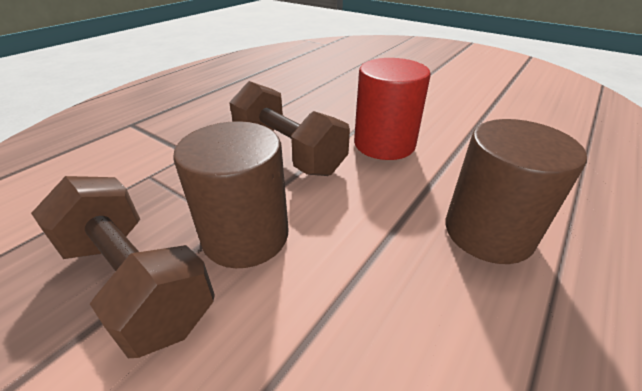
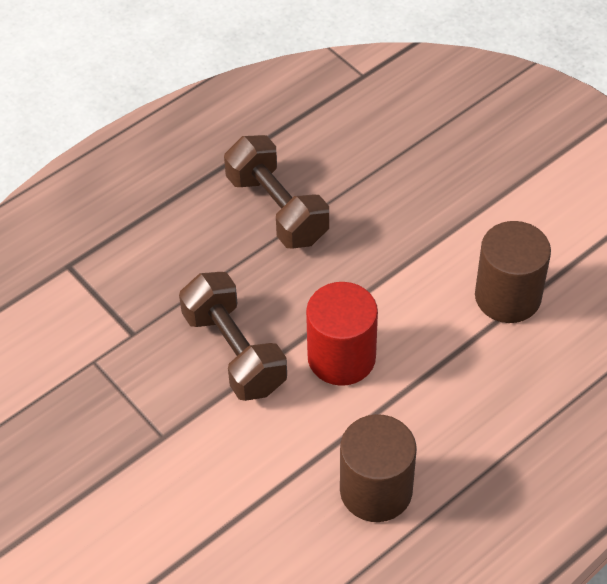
camera: 15 degrees right, 15 degrees up
(137, 282) = (92, 479): brown dumbbell -> brown dumbbell (277, 209)
(246, 236) = (175, 453): brown cylinder -> brown cylinder (507, 297)

